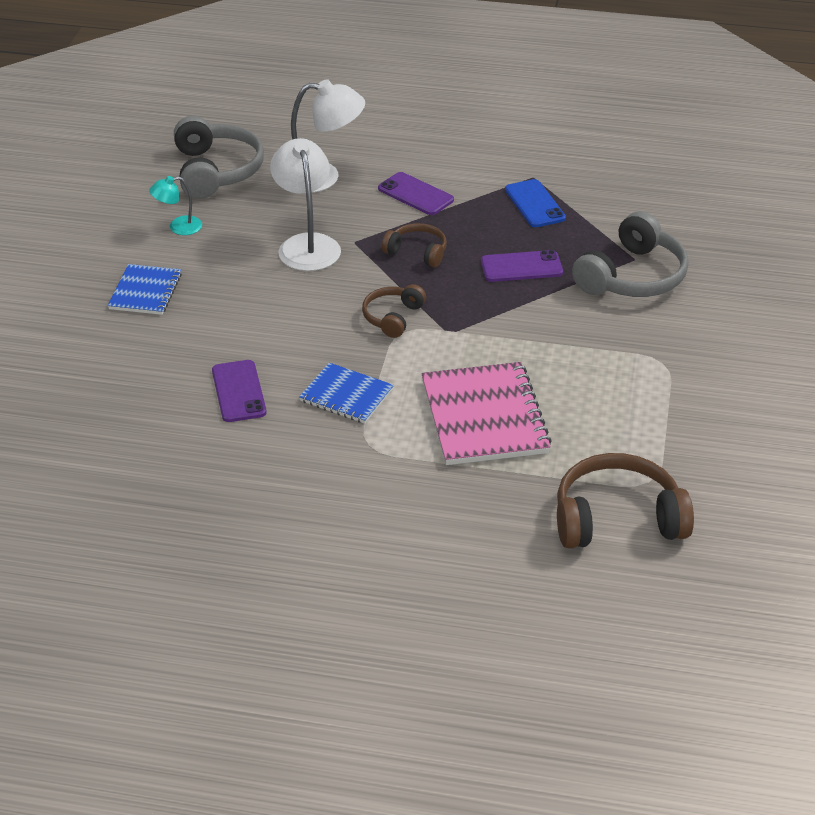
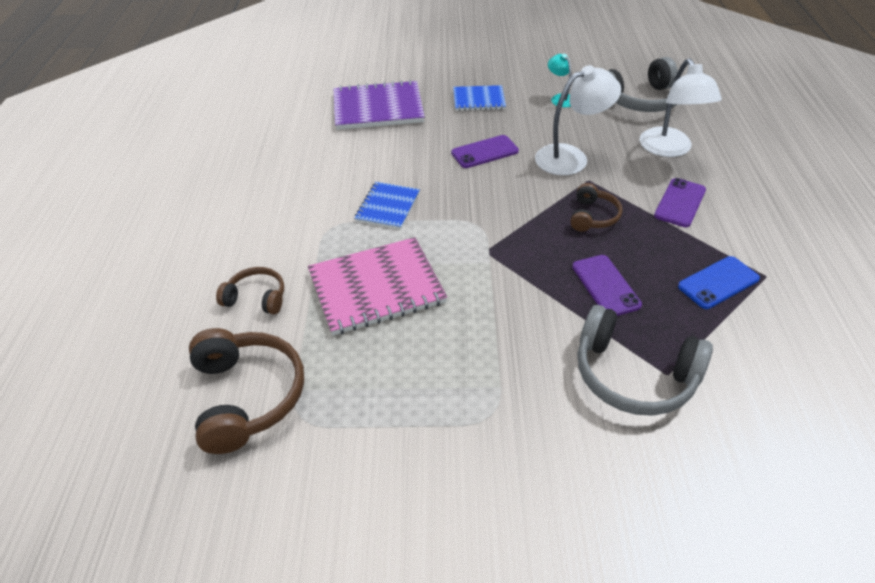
camera: 80 degrees right, 5 degrees up
(116, 383) = (378, 108): none -> purple notebook
(239, 391) = (381, 157): purple phone -> purple phone (485, 152)
(392, 317) = (494, 216): brown headphones -> brown headphones (256, 298)

